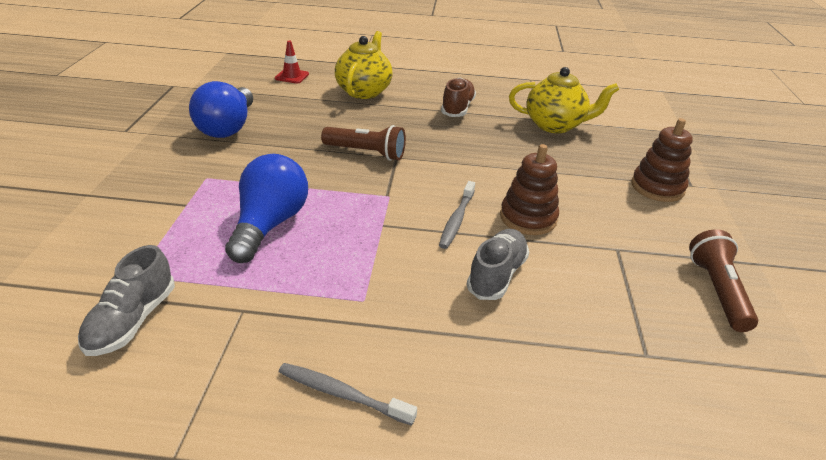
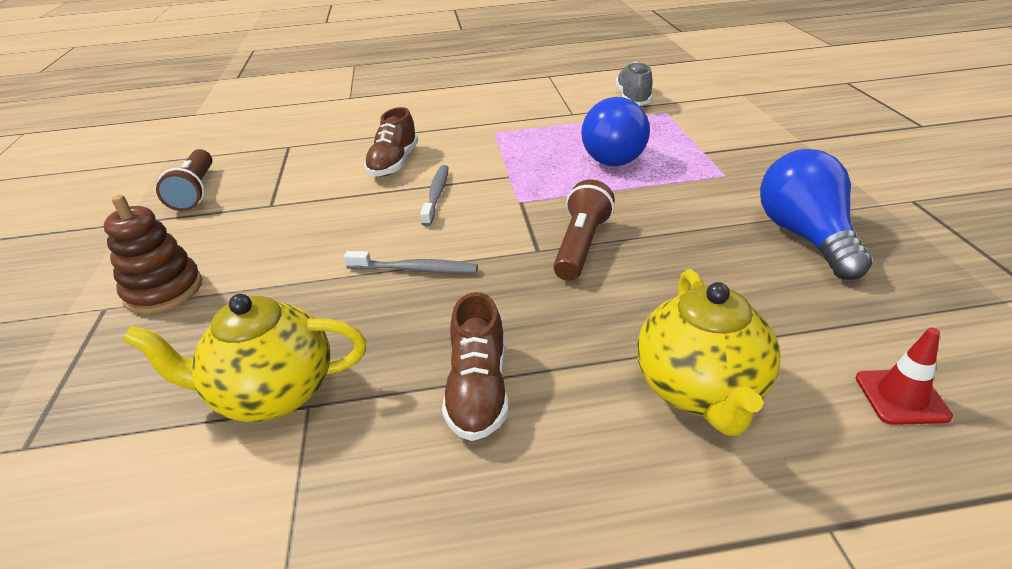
camera: 170 degrees right, 0 degrees up
(342, 394) = (483, 101): grey toothbrush -> grey toothbrush (415, 269)
(366, 153) = (581, 245): brown flashlight -> brown flashlight turned 105 degrees clockwise
(496, 275) = (394, 163): grey shoe -> brown shoe
(528, 218) = (358, 213): brown stacking toy -> none

